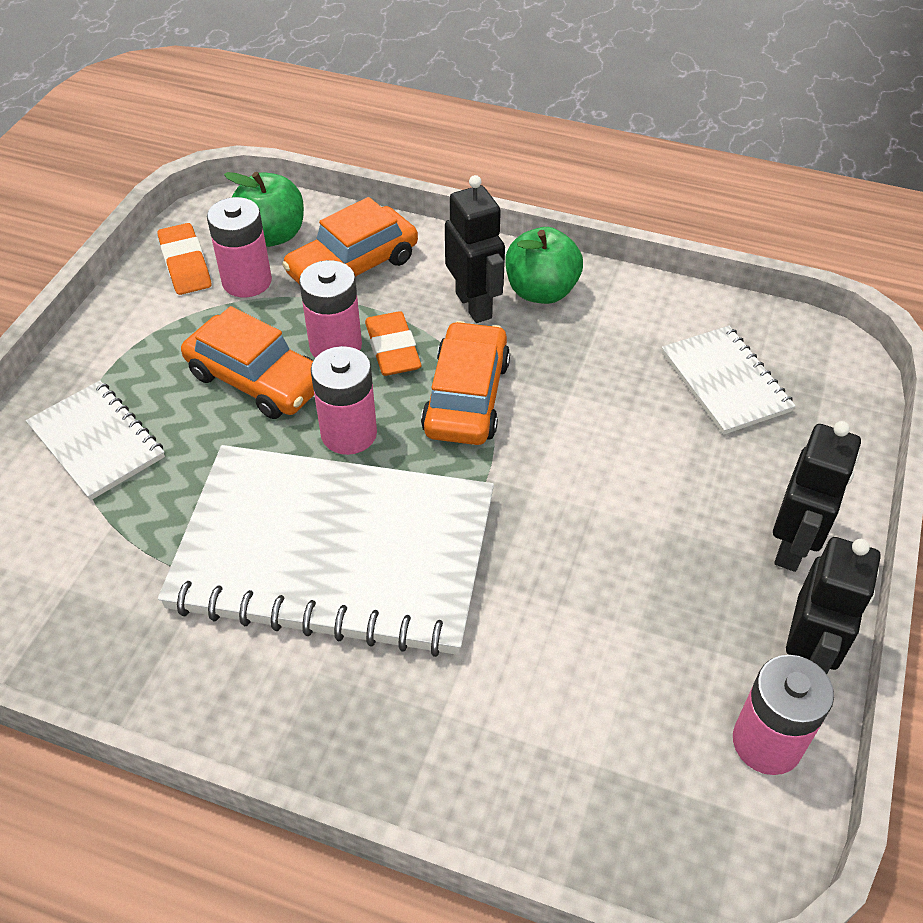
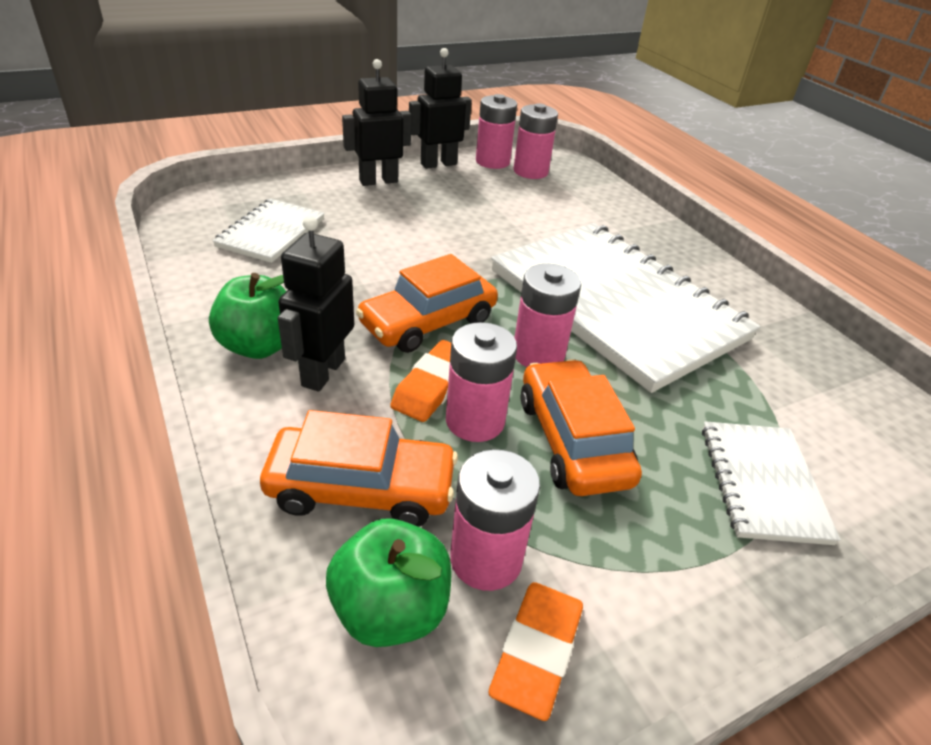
camera: 140 degrees left, 10 degrees down
(693, 768) = (530, 171): none -> pink battery

